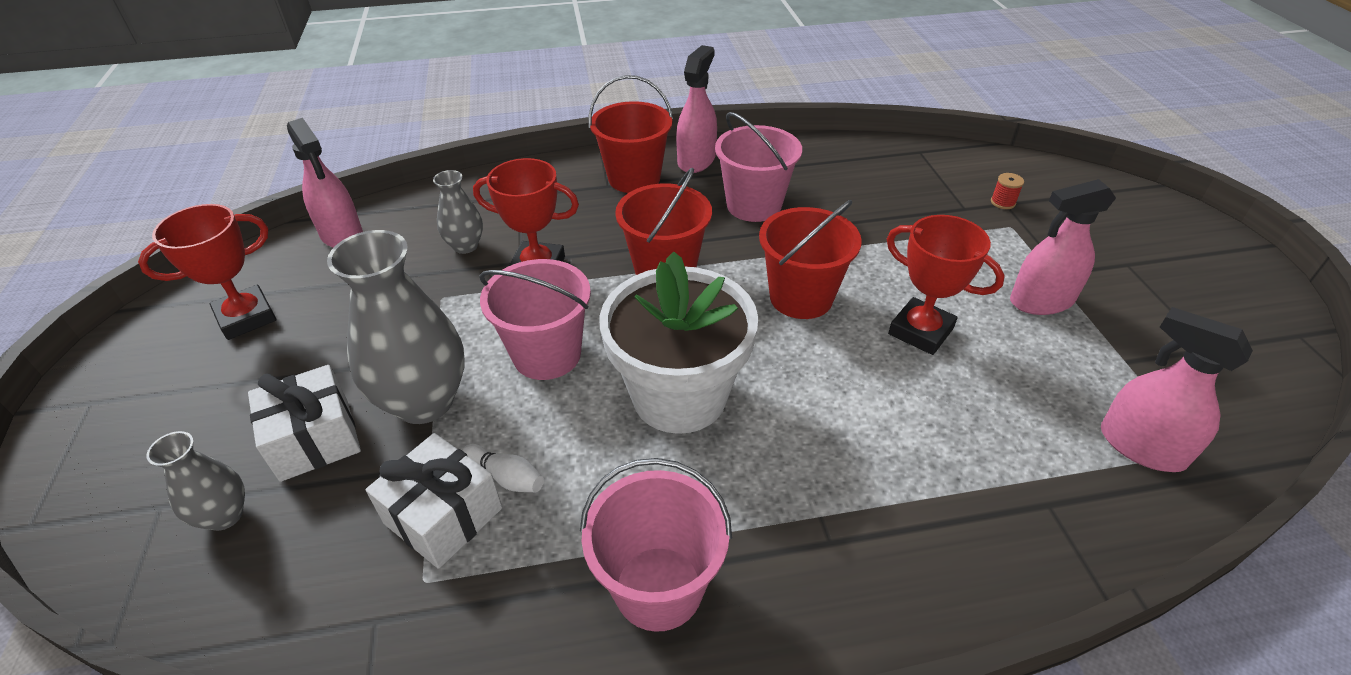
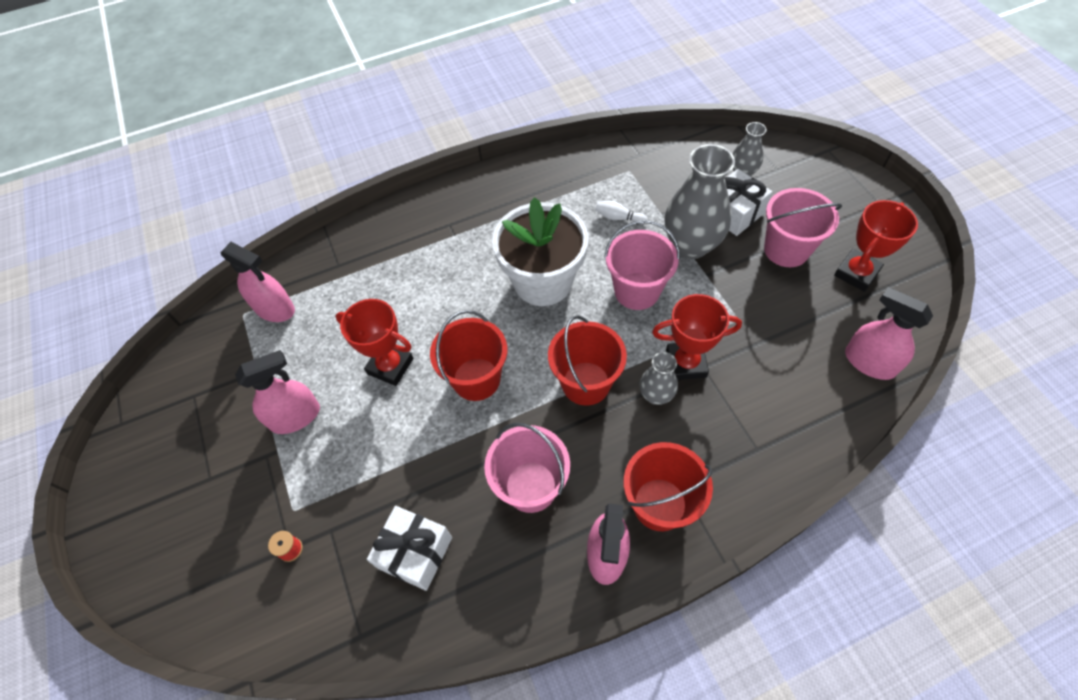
camera: 170 degrees right, 15 degrees up
(443, 516) = (638, 195): white gift -> white gift (415, 552)
(465, 246) = (758, 373): grey vase -> grey vase (656, 395)
(658, 588) = (524, 190): pink bucket -> pink bucket (786, 249)

